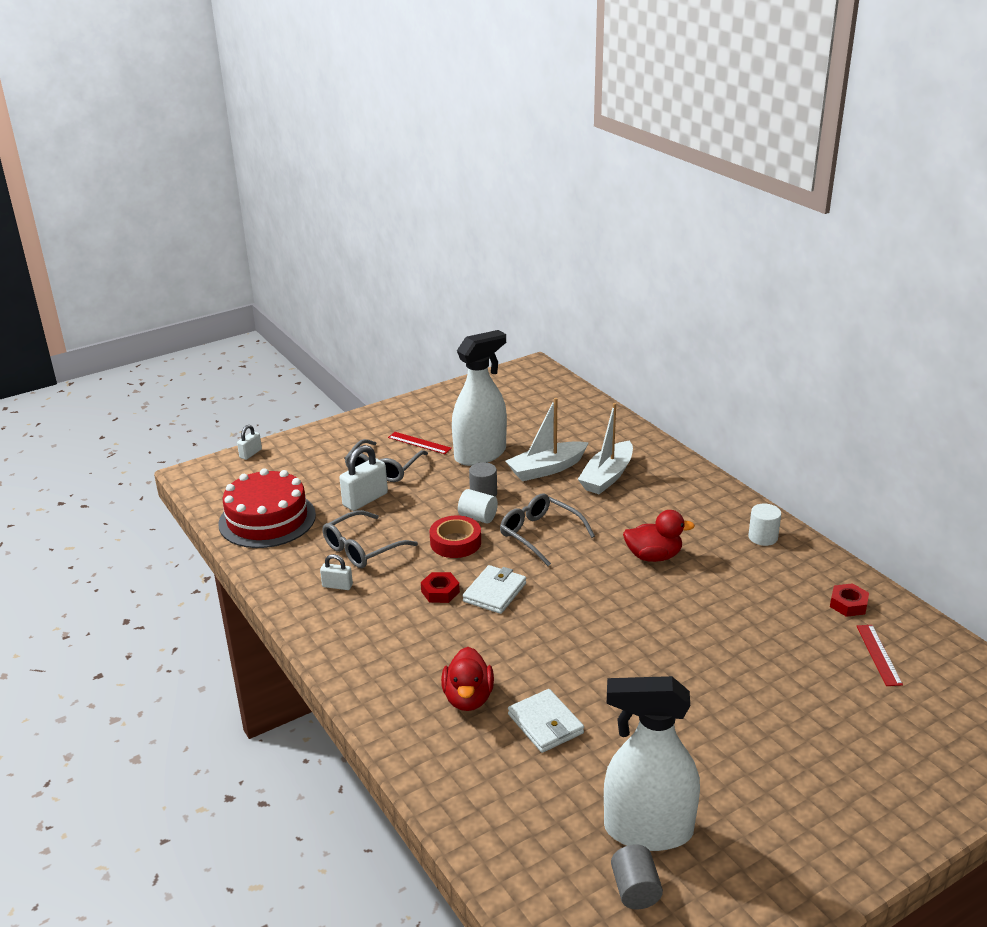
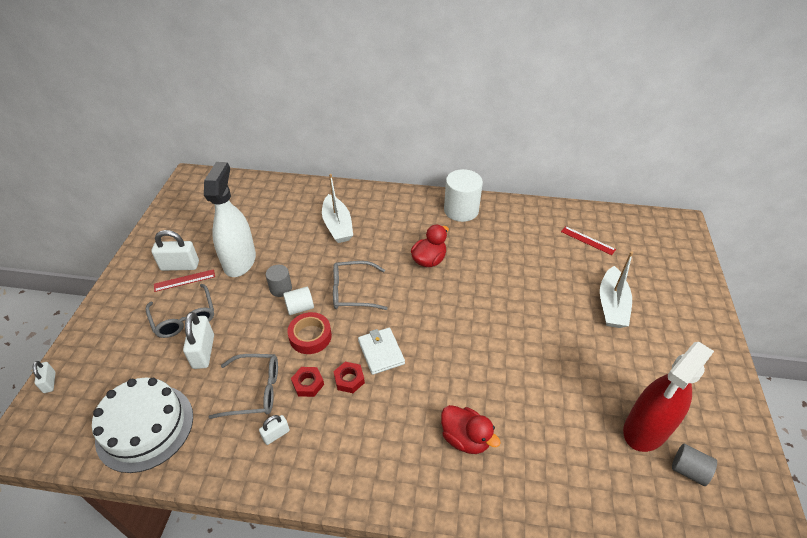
camera: 50 degrees left, 15 degrees up
(267, 519) = (145, 427): red cake -> white cake
(362, 548) = (254, 391): grey glasses -> grey glasses turned 90 degrees counterclockwise
(430, 430) = (180, 266): none -> white padlock
(545, 724) = (523, 414): white wallet -> none
(546, 469) = (296, 244): white boat -> white boat (611, 305)
(647, 830) = (646, 429): white spray bottle -> red spray bottle
(763, 537) = (461, 210): white cylinder -> white cylinder, size x1.81
(848, 604) = (542, 222): red nut -> red nut (308, 384)

